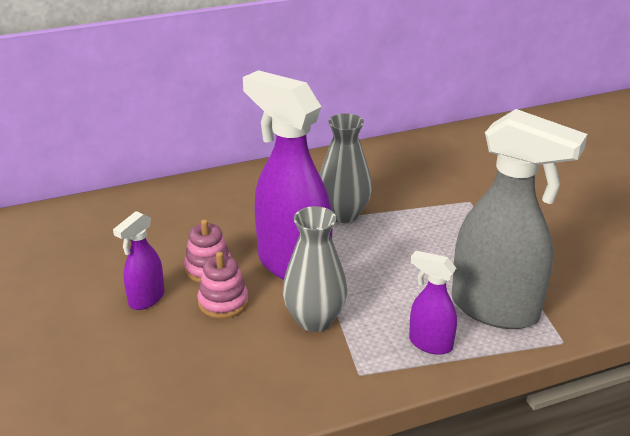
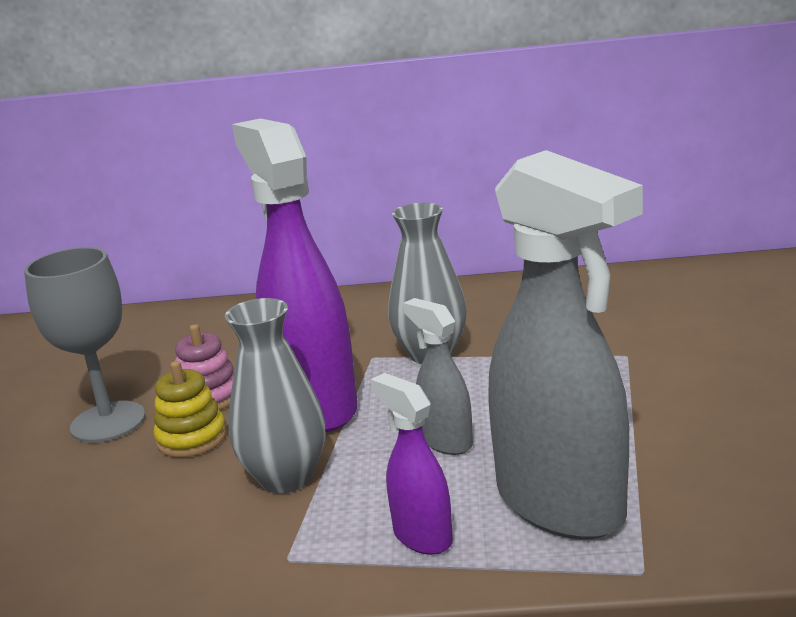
camera: 25 degrees right, 10 degrees down
(146, 299) = (108, 422): purple spray bottle -> grey goblet
(223, 302) = (192, 438): pink stacking toy -> yellow stacking toy
(399, 278) = (446, 441): none -> grey spray bottle

